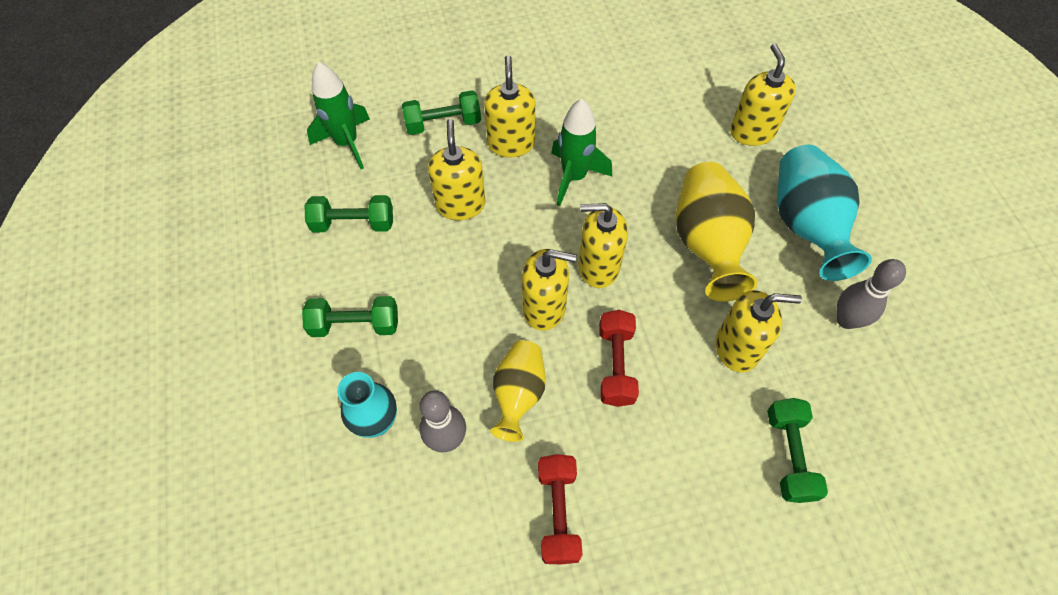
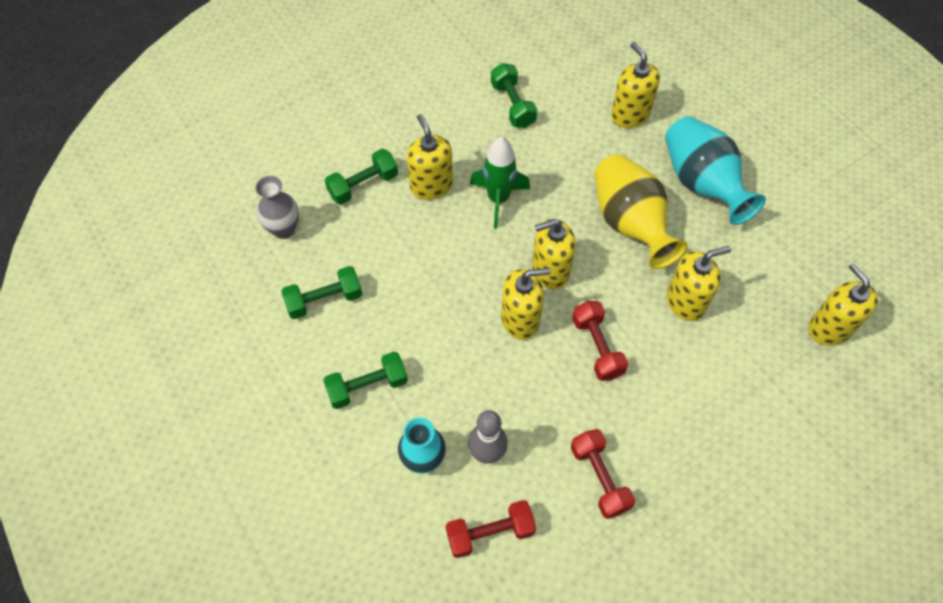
camera: 20 degrees left, 0 degrees up
(347, 143) = (284, 229): green rocket -> grey vase
(411, 529) = (490, 533): none -> red dumbbell
(460, 204) = (411, 254): yellow soap dispenser -> yellow soap dispenser (829, 328)
(518, 394) = (529, 397): yellow vase -> none
(789, 455) = (755, 372): green dumbbell -> green dumbbell (513, 105)
(846, 320) = (760, 251): grey bowling pin -> none

